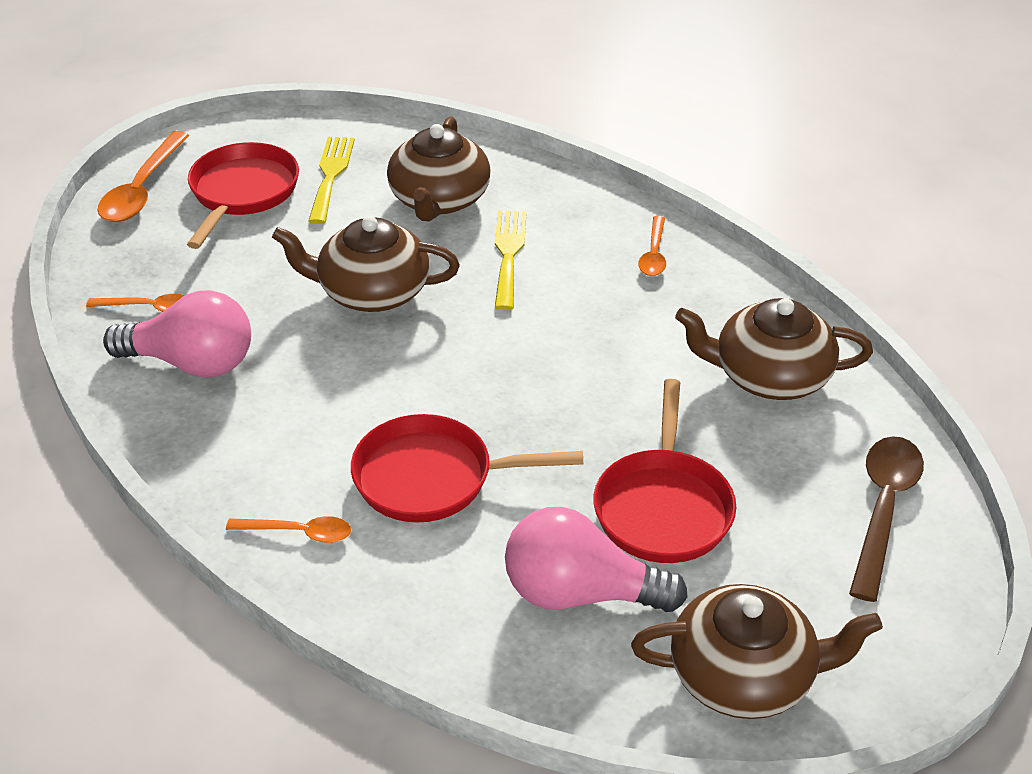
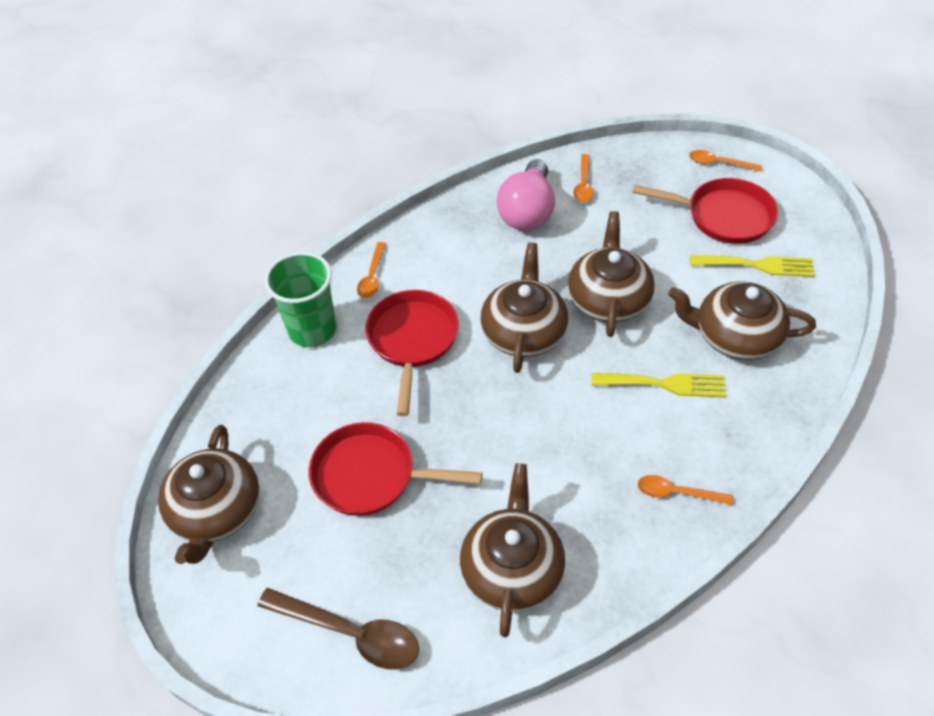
camera: 95 degrees right, 10 degrees up
(142, 189) = (719, 163): orange spoon -> orange spoon, size x0.58
(404, 598) = (312, 330): none -> green cup
(422, 367) = (524, 332): none -> brown teapot
(580, 593) = (301, 421): pink light bulb -> none

